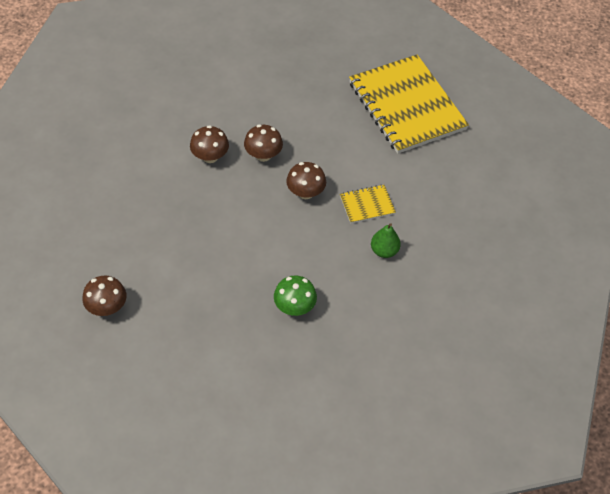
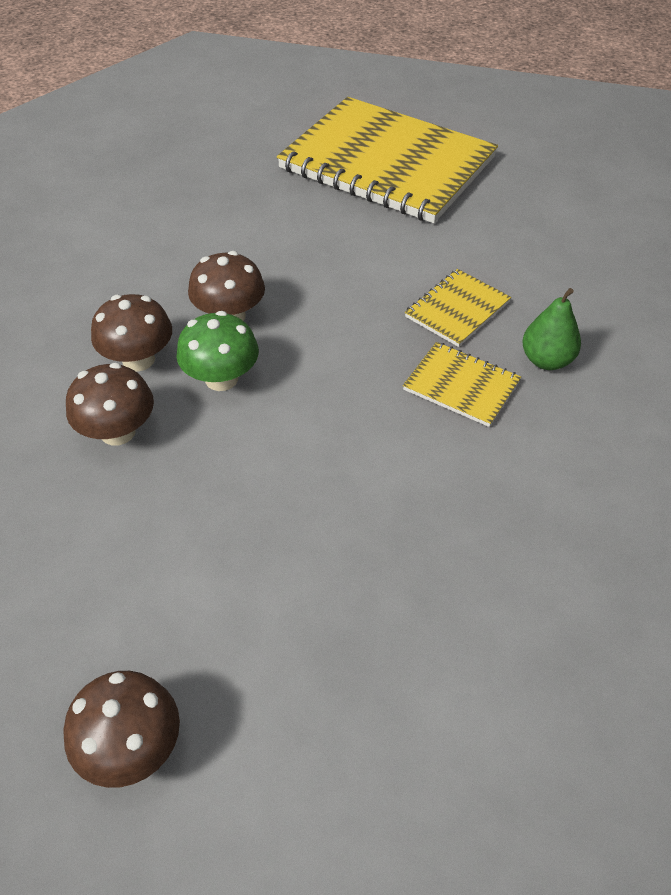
camera: 30 degrees left, 5 degrees down
(294, 307) = (496, 526): green mushroom -> green mushroom (221, 378)
(305, 192) = (347, 337): brown mushroom -> brown mushroom (118, 432)
(335, 242) = (461, 386): none -> yellow notebook

